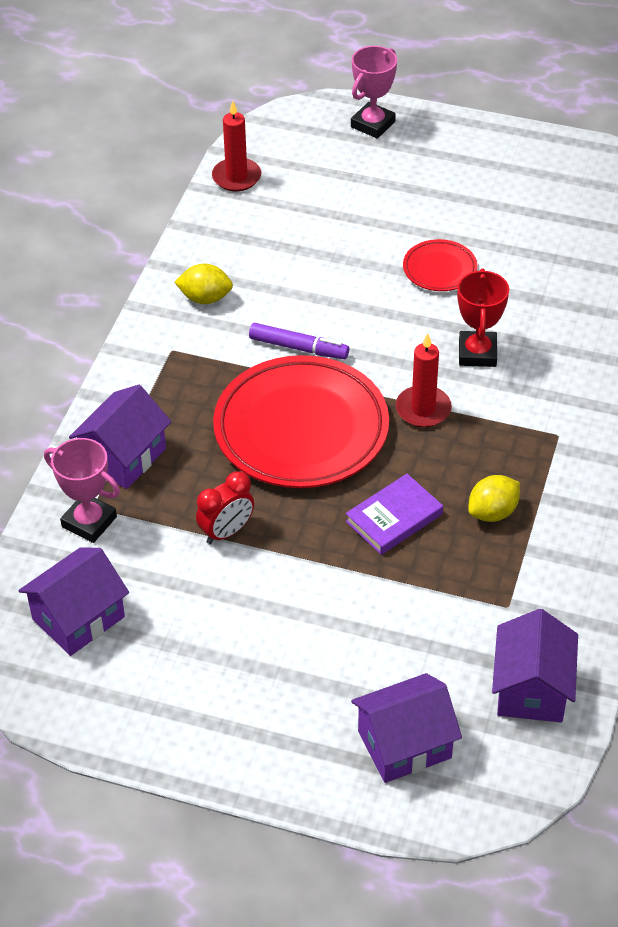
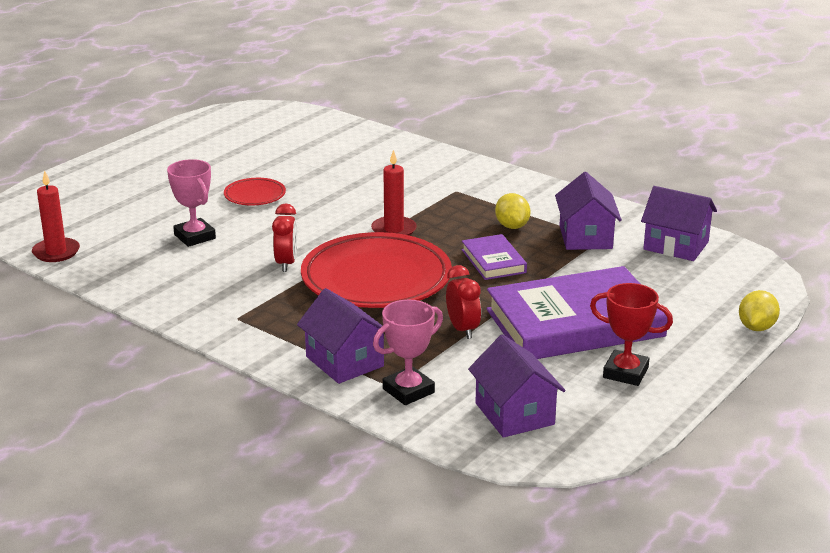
camera: 70 degrees left, 20 degrees down
(205, 298) = (190, 292): yellow lemon -> yellow lemon (756, 327)
(285, 627) = (575, 323): none -> purple book
(298, 347) = (286, 263): purple marker -> red clock
(373, 124) = (63, 187): pink trophy -> pink trophy (195, 237)
(404, 744) = (705, 298): purple house -> purple house (585, 237)
(477, 353) = (354, 200): red trophy -> red trophy (625, 372)

